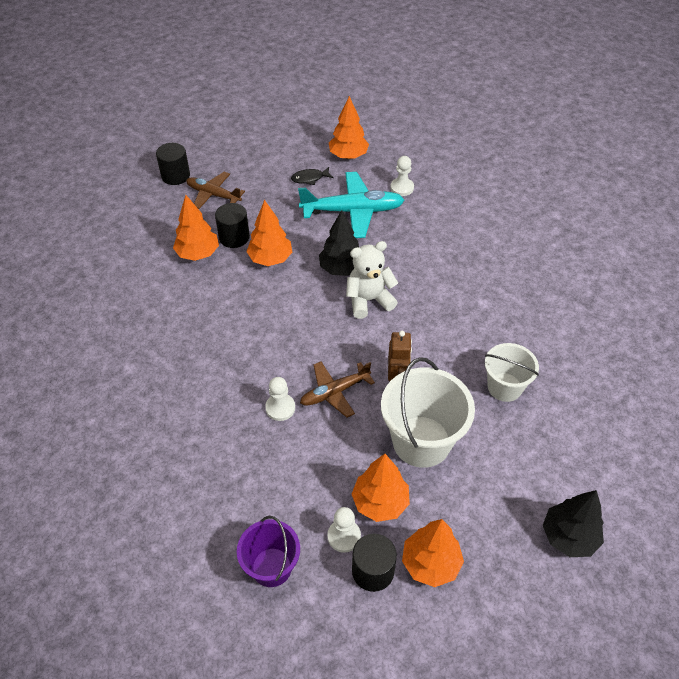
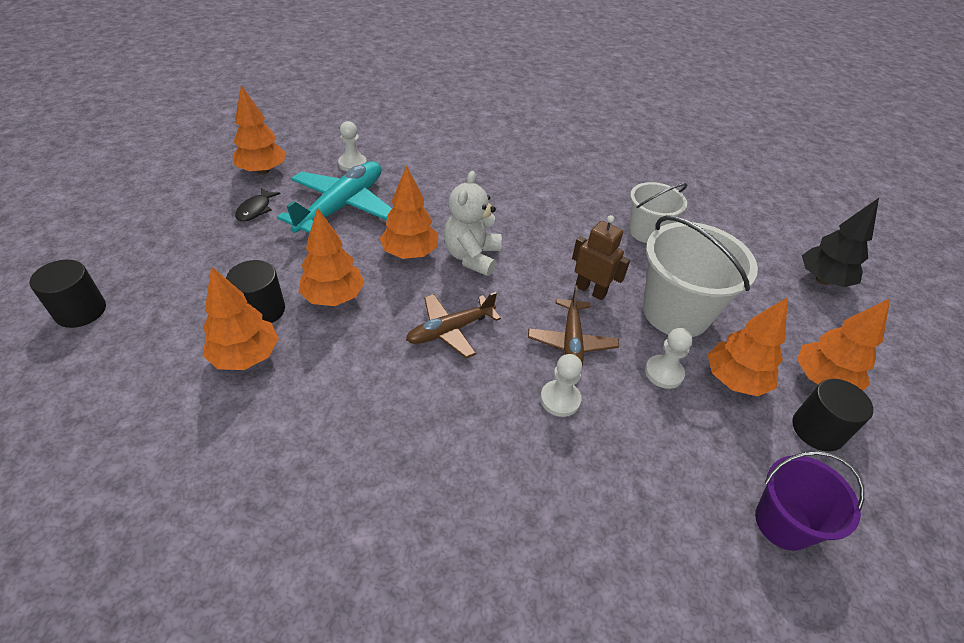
camera: 60 degrees left, 5 degrees down
(213, 195) = (168, 293): brown plane -> brown plane (450, 330)
(341, 269) = (410, 253): black tree -> orange tree
(344, 536) = (765, 432): white pawn -> white pawn (664, 373)

